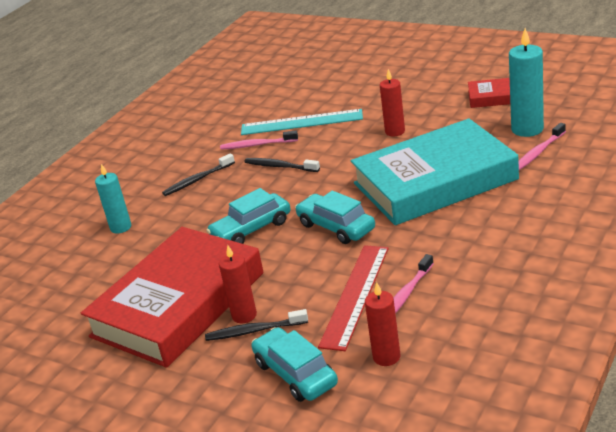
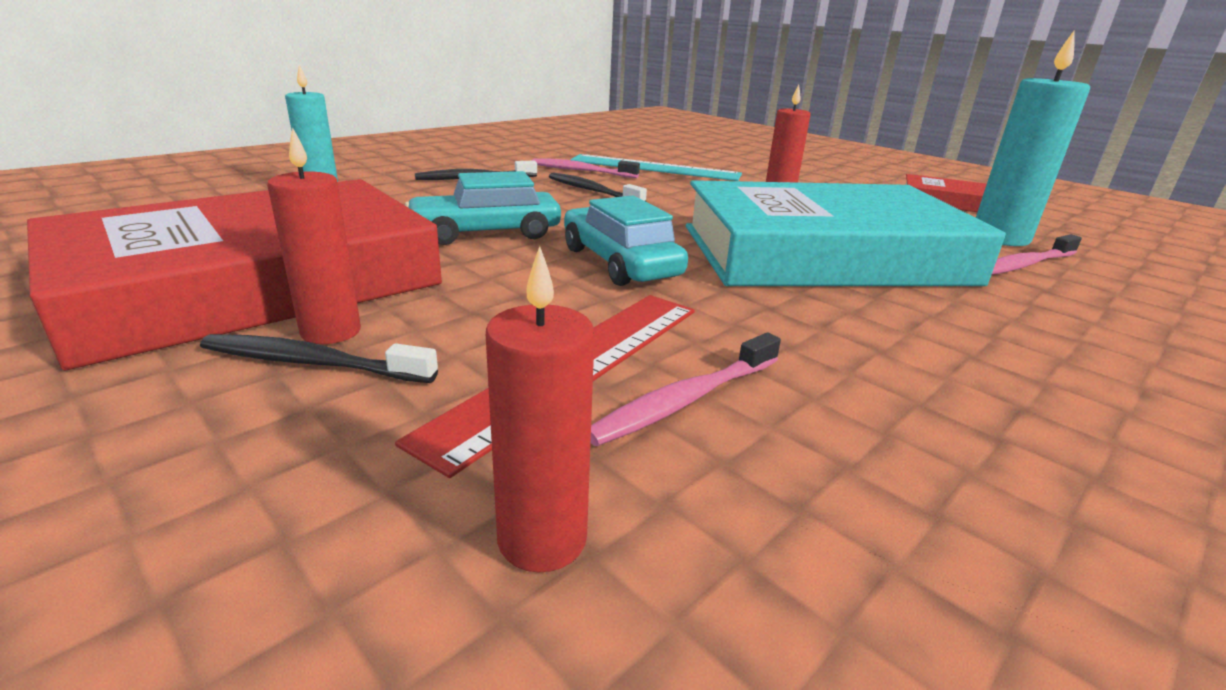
camera: 10 degrees right, 5 degrees down
(295, 373) = (275, 490): turquoise car -> none

